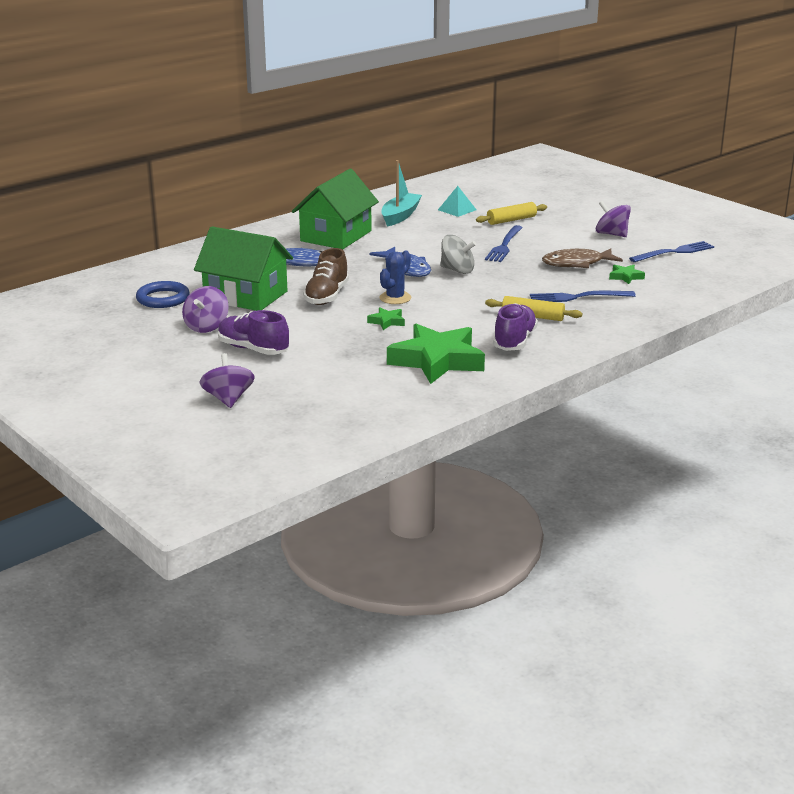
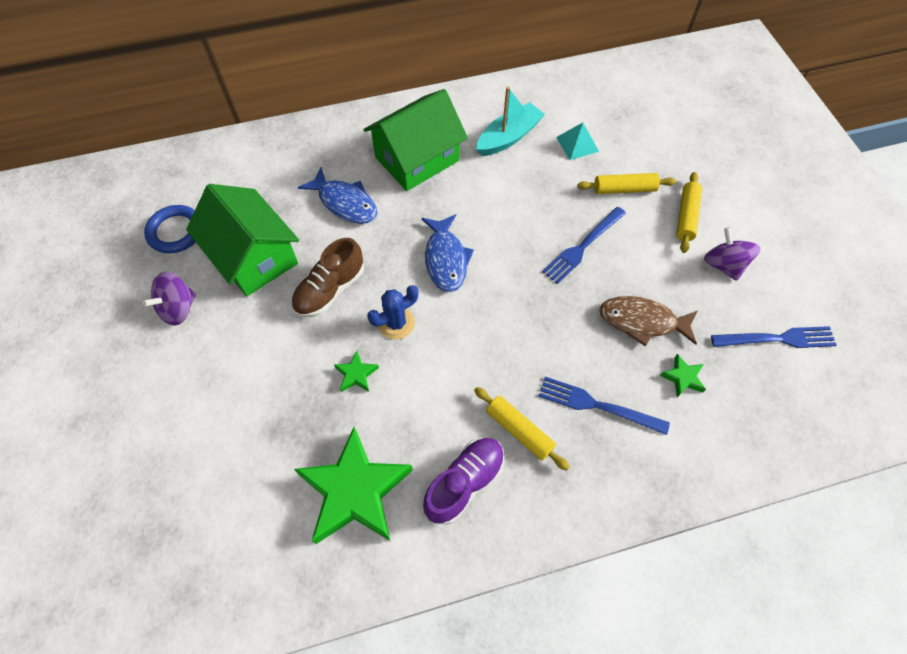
camera: 25 degrees right, 35 degrees up
(228, 399) = (103, 479): purple spinning top -> none
(253, 349) = (191, 378): purple shoe -> none
(457, 270) = (498, 285): grey spinning top -> none
(567, 222) = (686, 216): none -> yellow rolling pin

